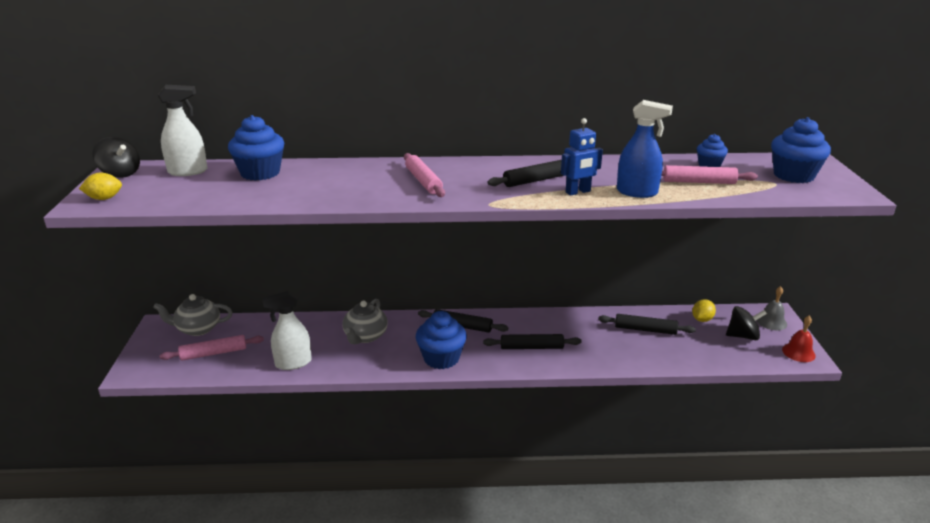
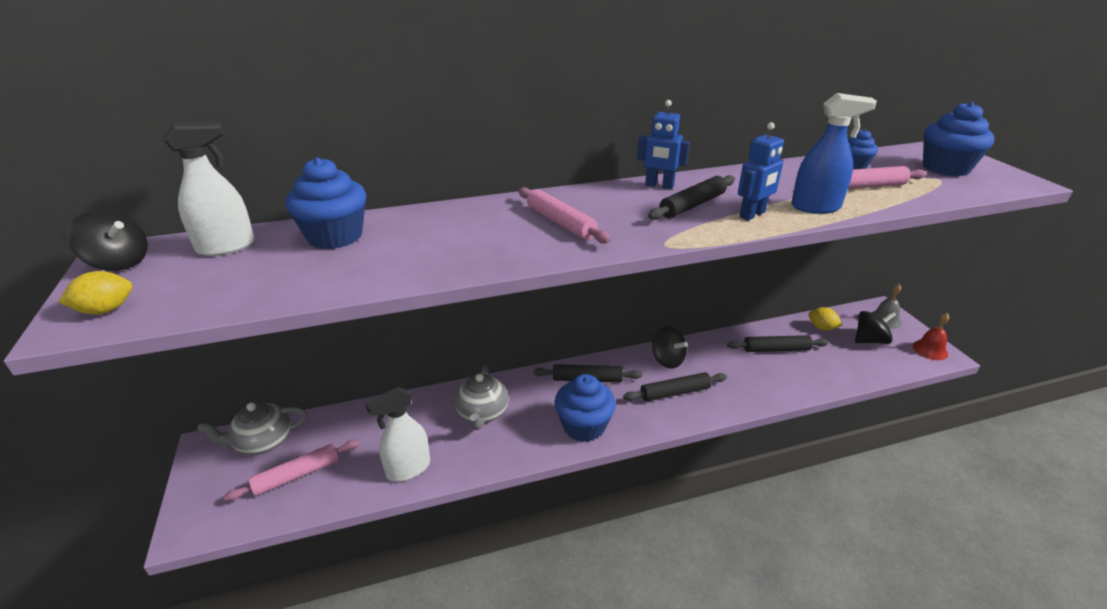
camera: 15 degrees left, 5 degrees up
(522, 164) = (659, 185): none -> blue robot
(539, 323) = (667, 360): none -> black spinning top
(702, 319) = (821, 328): yellow lemon -> yellow lemon turned 75 degrees counterclockwise

